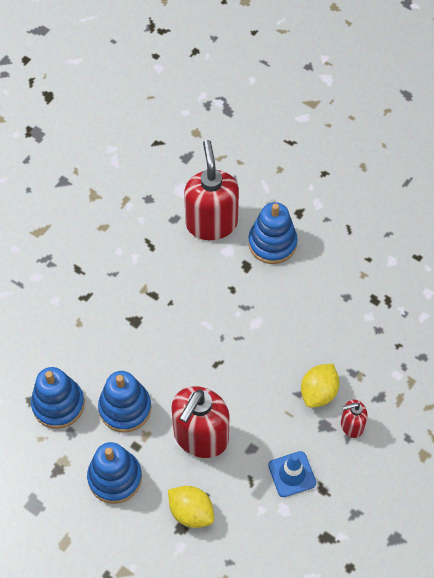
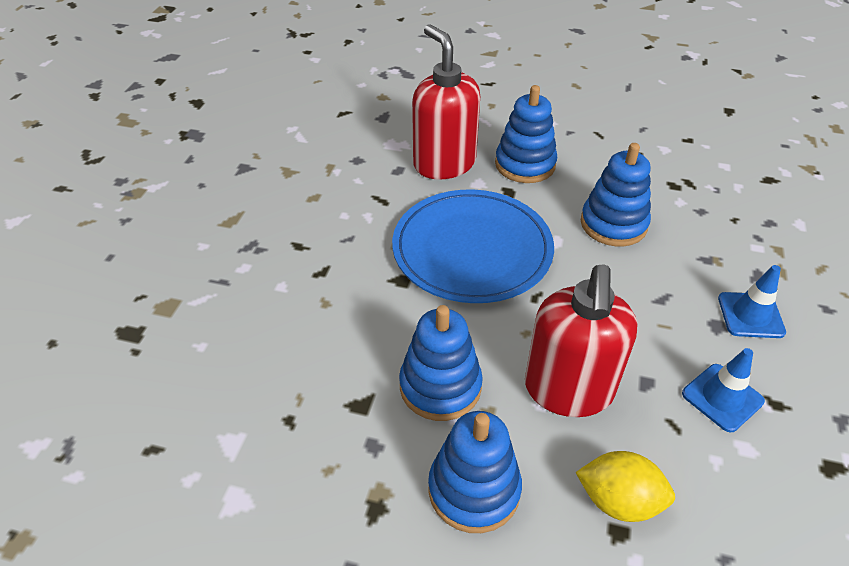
camera: 20 degrees left, 15 degrees down
(58, 404) = (337, 412): blue stacking toy -> blue stacking toy (613, 224)
(193, 311) = (472, 250): none -> blue plate
(318, 392) = (683, 291): yellow lemon -> none
(351, 425) = (750, 315): red soap dispenser -> blue traffic cone

